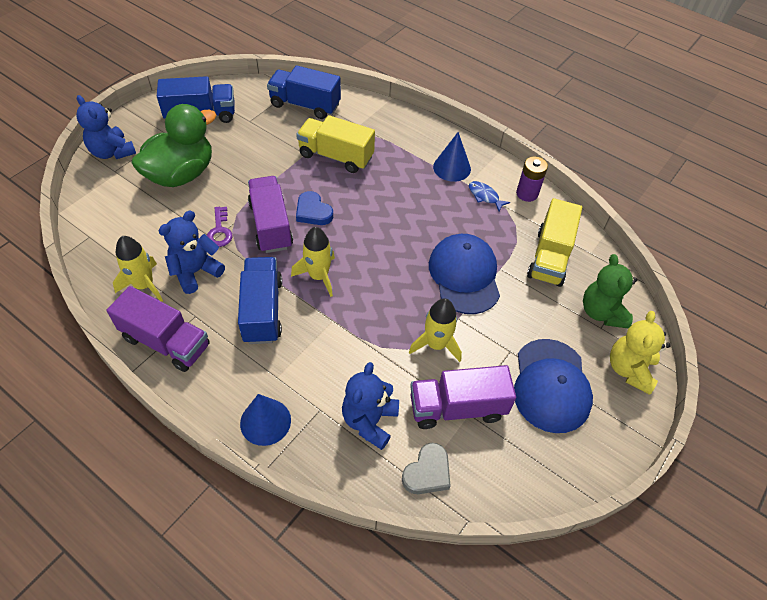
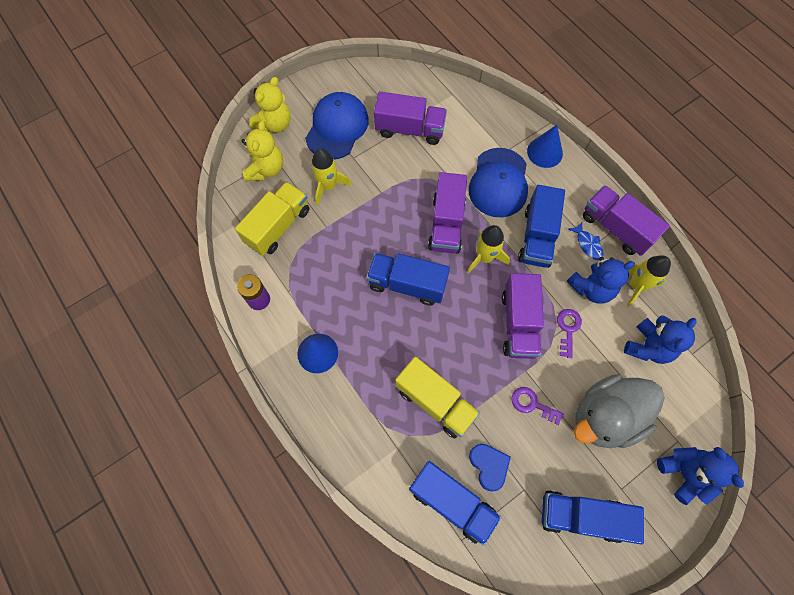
camera: 160 degrees left, 15 degrees up
(181, 174) = (605, 417): green duck -> grey duck
(249, 170) = (532, 404): none -> purple key
(313, 212) = (475, 330): blue heart -> blue heart (489, 466)
(369, 421) = (473, 135): blue teddy bear -> blue teddy bear (648, 347)
(371, 300) = (446, 224): none -> purple truck
(392, 234) = (407, 284): none -> blue truck
(427, 472) = (444, 98): grey heart -> none
(436, 344) = (407, 176): yellow rocket -> yellow rocket (328, 186)
(464, 275) = (360, 227): blue cap -> blue cap (498, 183)
(485, 196) = (301, 307): blue fish -> blue fish (587, 244)
(602, 312) = (266, 169): green teddy bear -> yellow teddy bear

